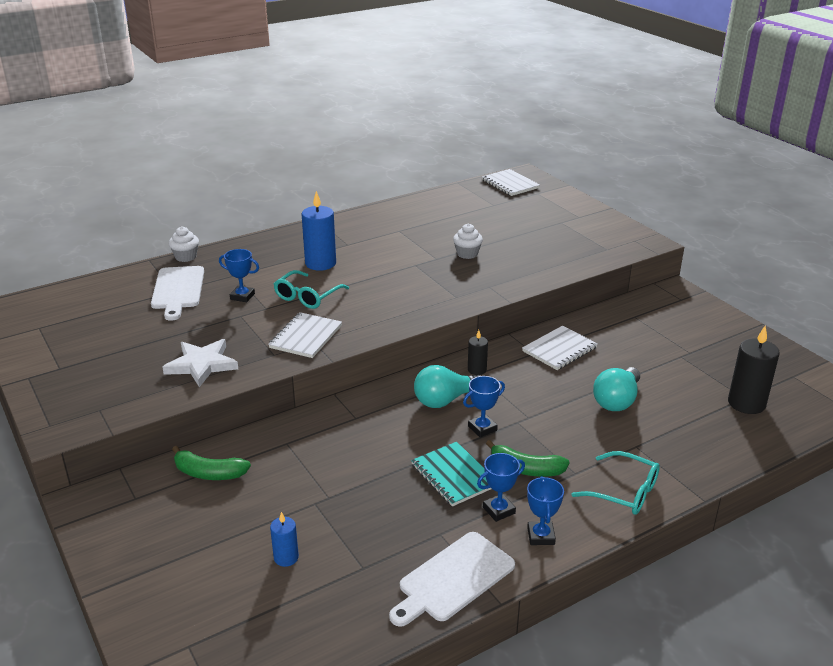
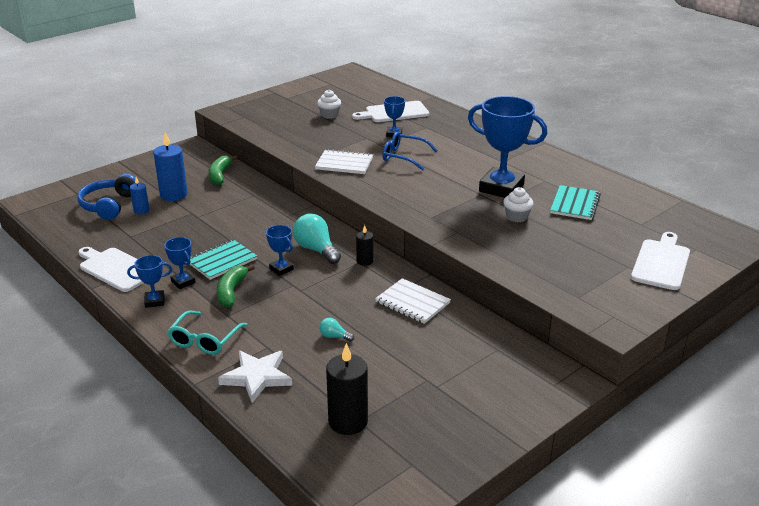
camera: 80 degrees right, 0 degrees up
(186, 257) = (444, 107): white cupcake -> white cupcake (329, 115)
(202, 365) = (298, 135): white star -> white star (257, 377)
(251, 599) = (109, 205): none -> blue headphones
(307, 297) = (403, 156): turquoise glasses -> blue glasses
(320, 263) = (461, 155): blue candle -> blue candle (174, 195)
(406, 253) = (501, 188): none -> blue trophy
(450, 225) = (575, 204): none -> turquoise notebook
(510, 184) = (706, 231): white notebook -> none
(557, 209) = (661, 263): none -> white cutting board
(617, 401) = (334, 336): turquoise light bulb -> turquoise light bulb, size x0.49

